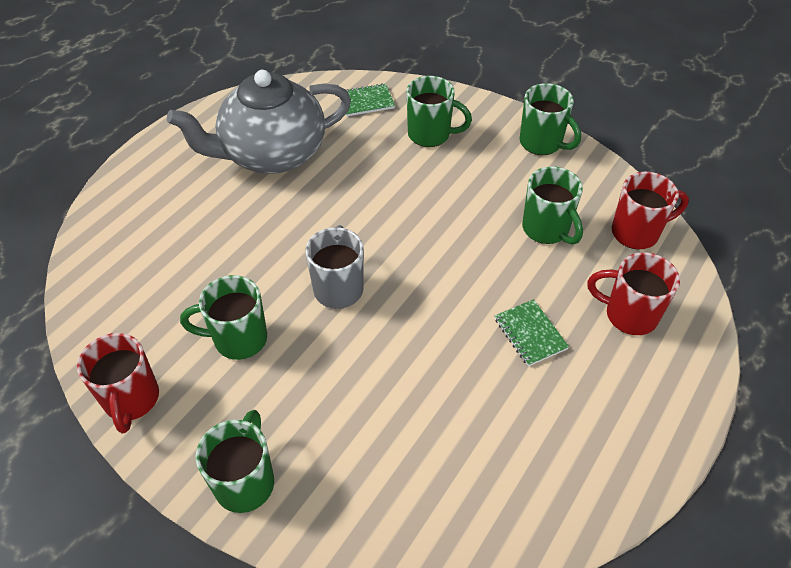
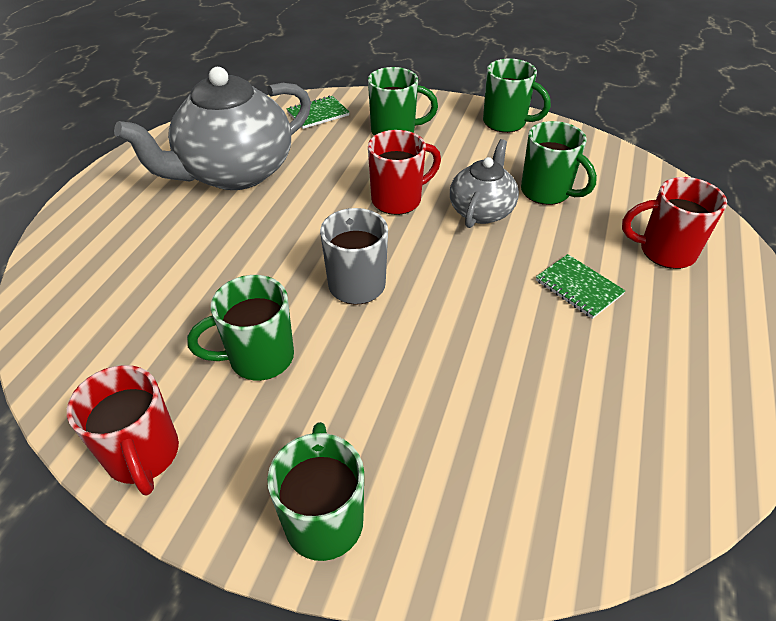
camera: 15 degrees left, 5 degrees down
(477, 237) = (481, 210): none -> grey teapot
(636, 233) = (632, 181): red mug -> red mug (398, 200)

